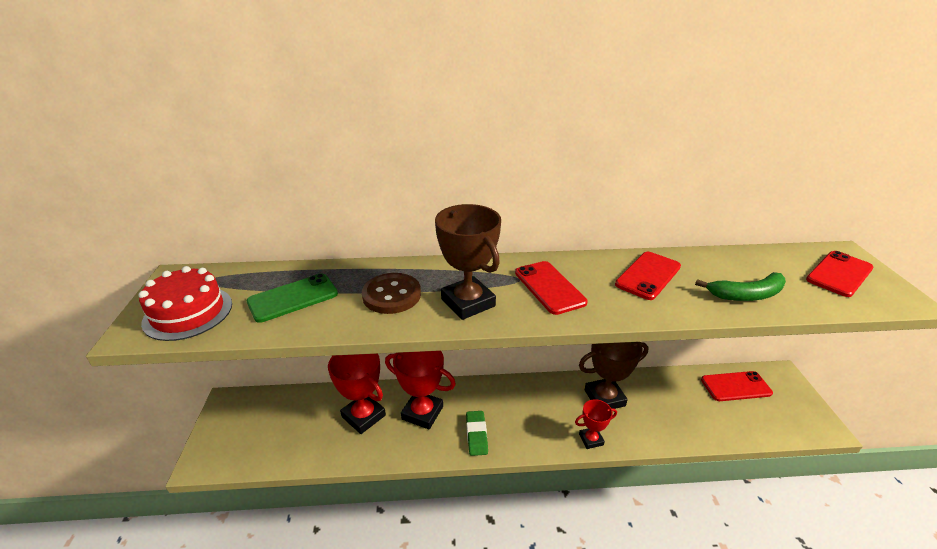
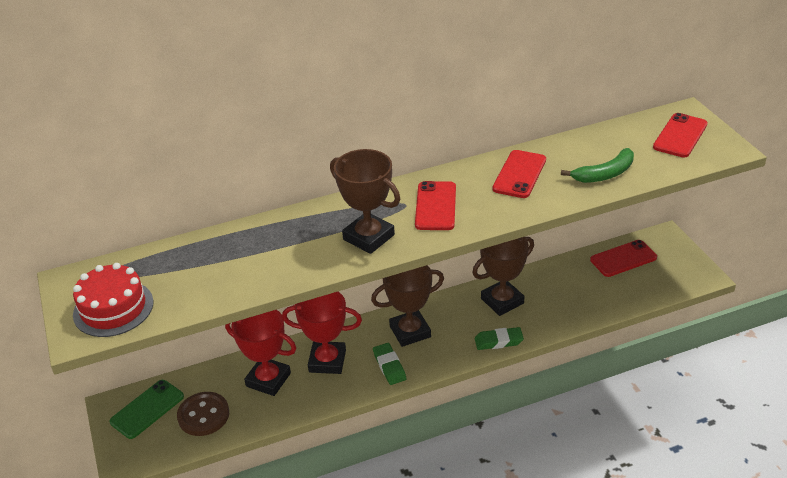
camera: 15 degrees left, 5 degrees up
(293, 298) = (204, 271): green phone -> green phone (147, 409)
(391, 295) = (295, 247): brown button -> brown button (203, 415)
(508, 405) = (410, 332): none -> brown trophy
(549, 287) = (435, 206): red phone -> red phone turned 45 degrees clockwise
(591, 439) = (498, 341): red trophy -> green eraser

